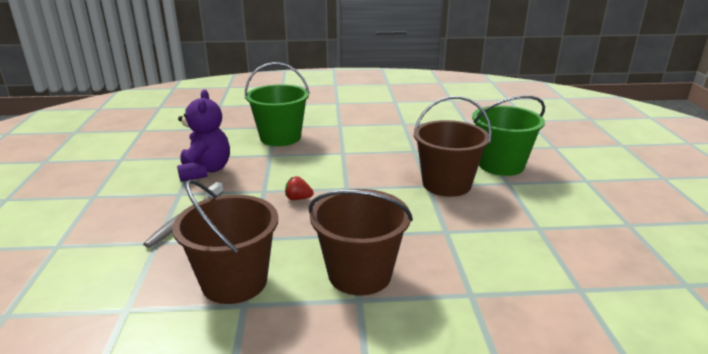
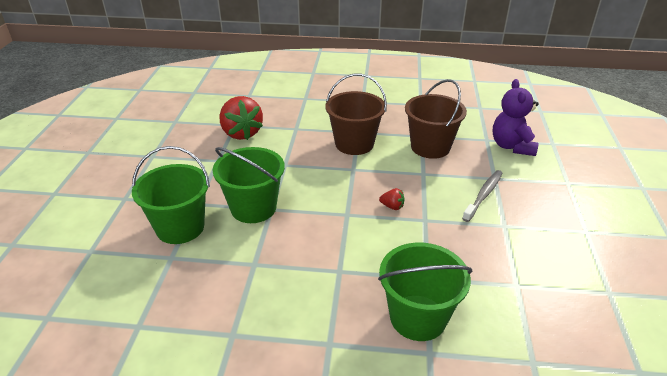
camera: 170 degrees left, 10 degrees up
(205, 171) = (493, 256): purple teddy bear -> purple teddy bear (512, 146)
(446, 184) = (253, 208): brown bucket -> green bucket
(551, 273) = (241, 133): none -> red strawberry

